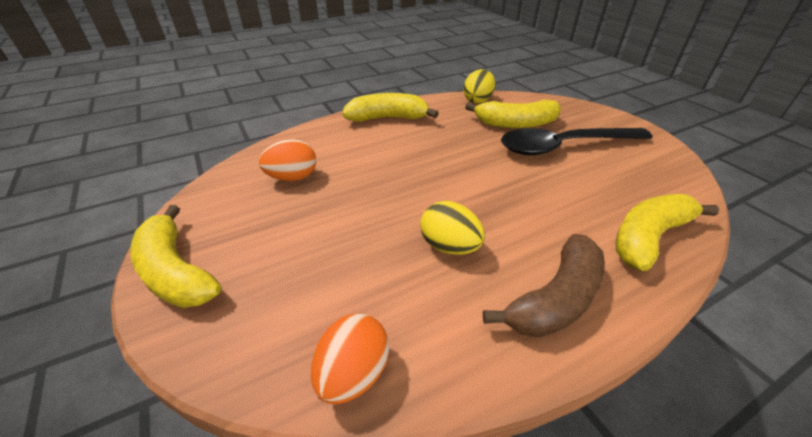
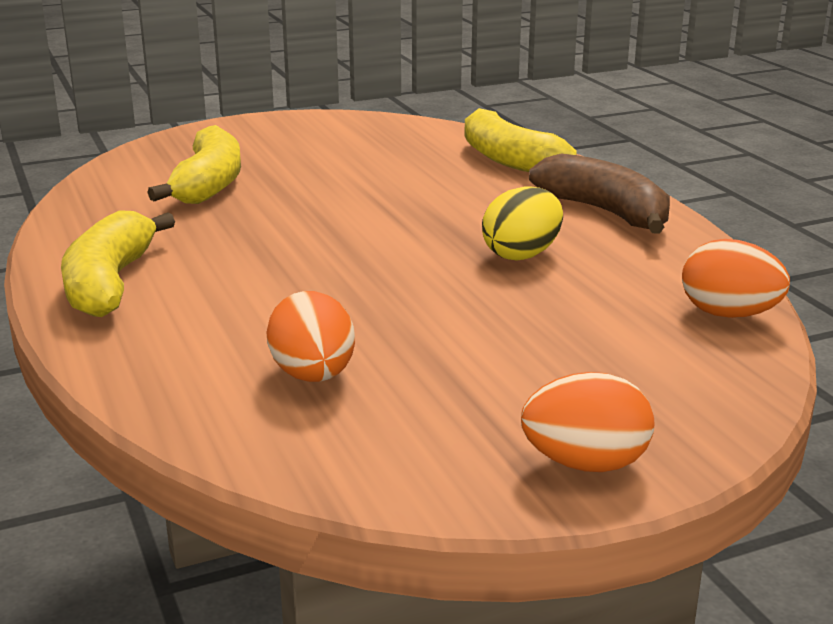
camera: 85 degrees left, 15 degrees down
(176, 272) = (585, 464): yellow banana -> orange egg
(477, 100) = (92, 201): yellow egg -> none
(563, 146) = (299, 166): black spoon -> none

